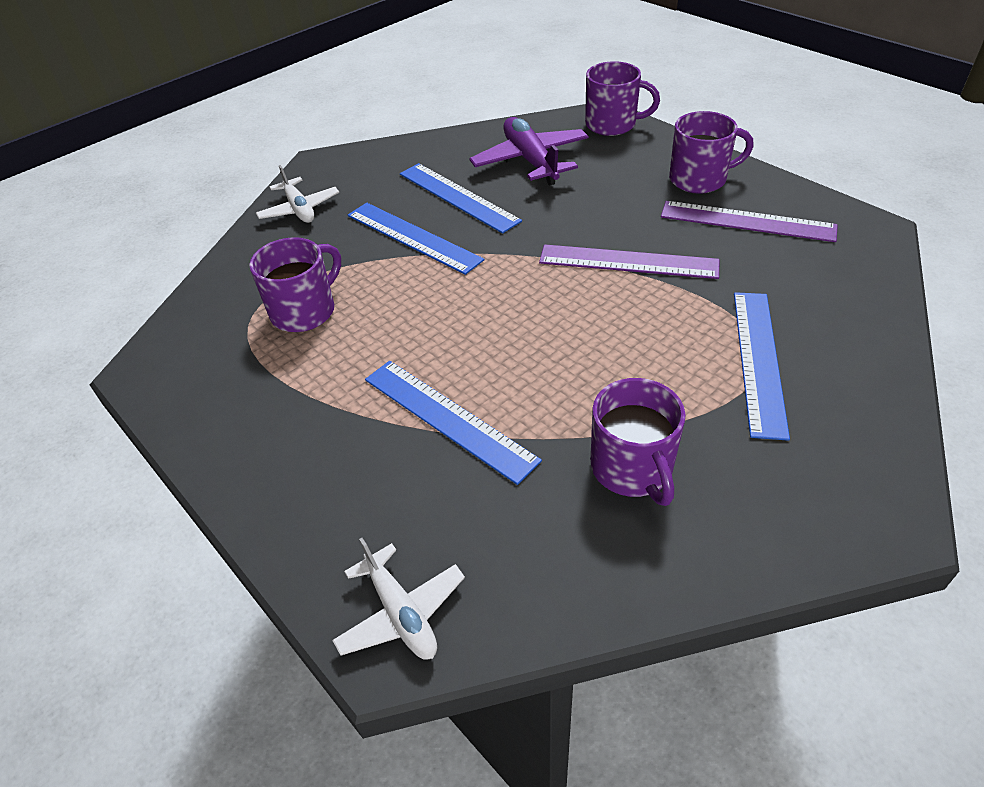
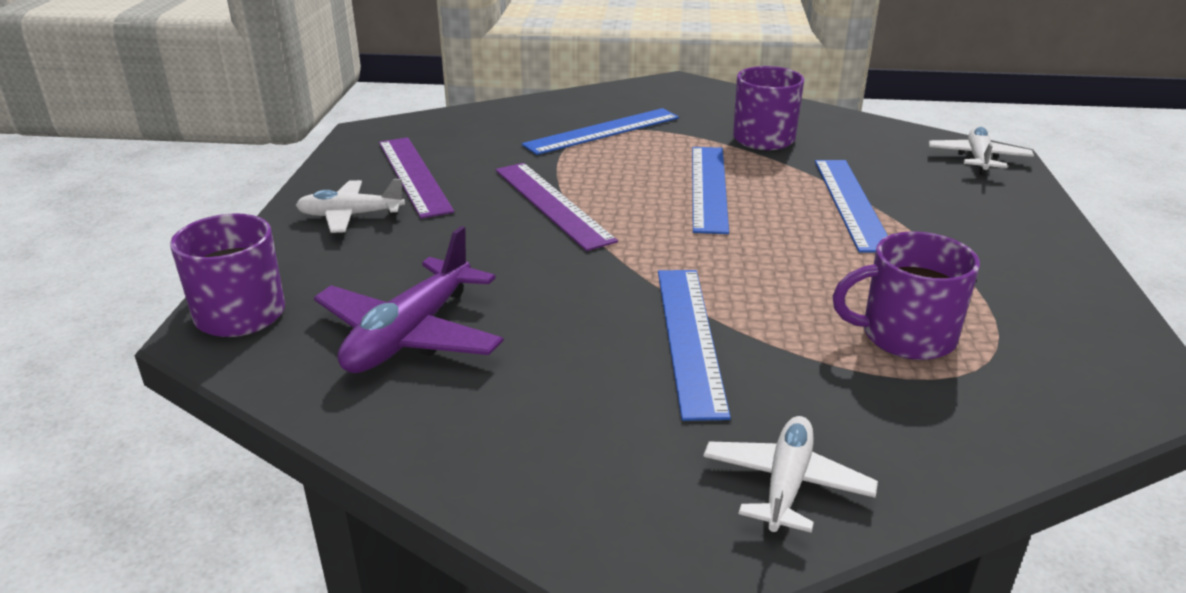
camera: 135 degrees left, 15 degrees down
(458, 197) = (566, 349): blue ruler -> blue ruler (709, 187)
(699, 179) = (350, 216): purple mug -> white plane

